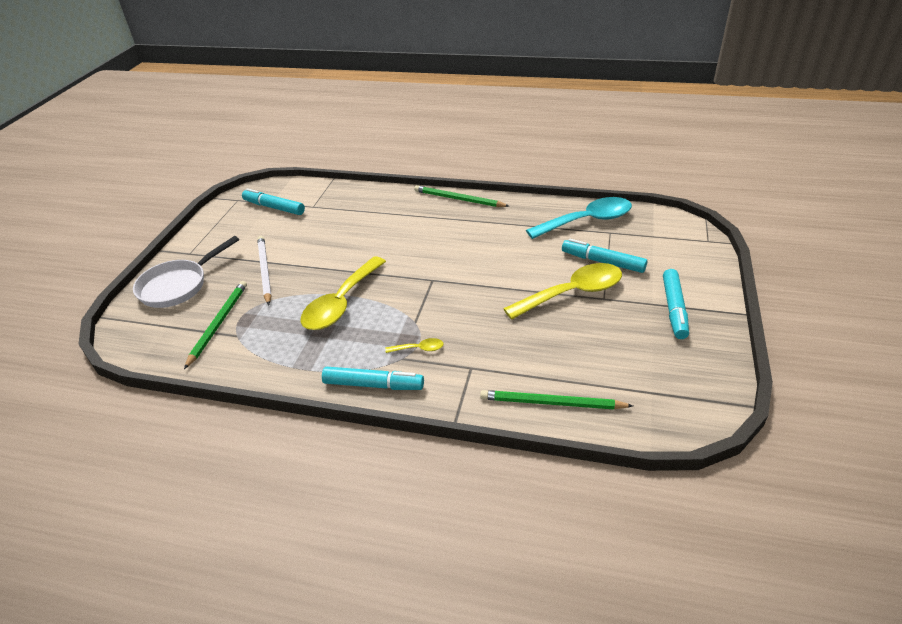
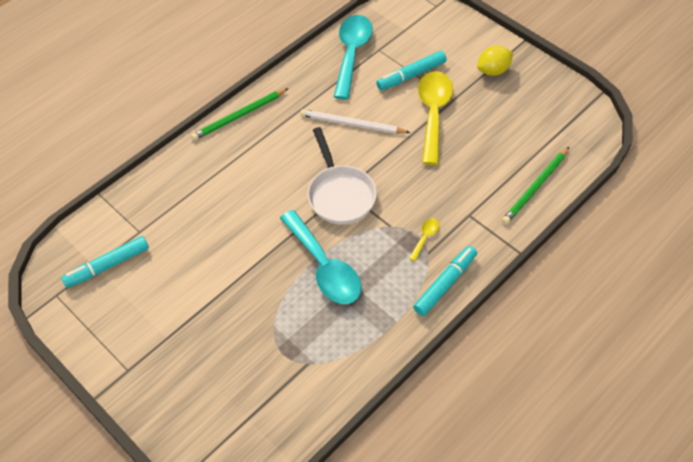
camera: 60 degrees left, 15 degrees up
(178, 286) = (183, 395): white pan -> white pan (340, 194)
(218, 323) = (278, 374): green pencil -> none
(265, 270) = (222, 310): white pencil -> white pencil (352, 124)
(341, 303) = (324, 267): yellow spoon -> turquoise spoon
(674, 309) = (493, 70): turquoise marker -> yellow lemon

